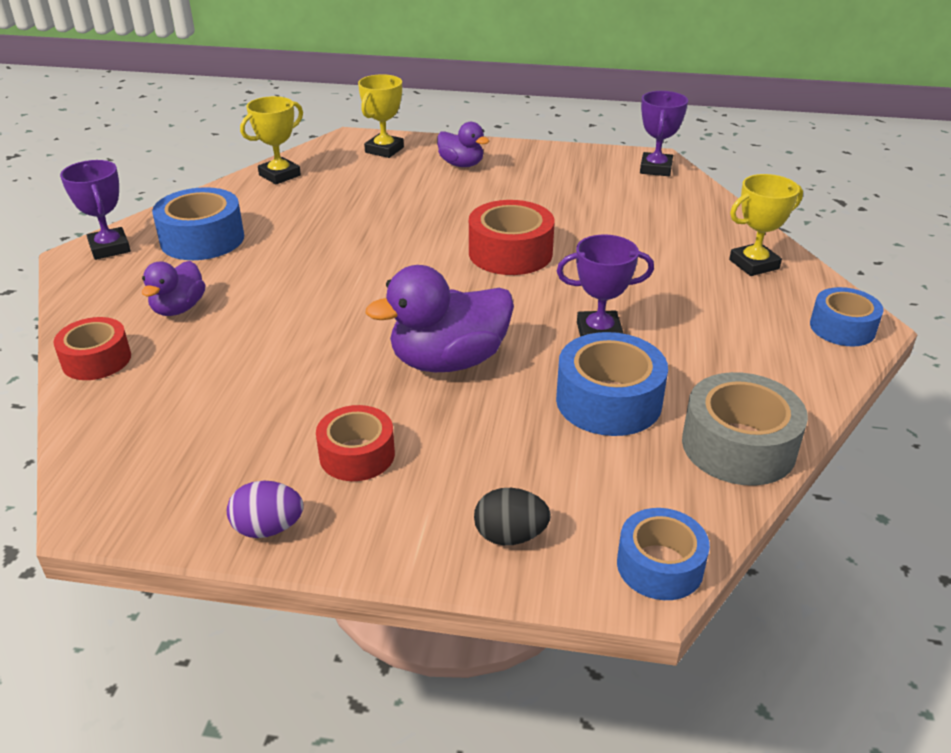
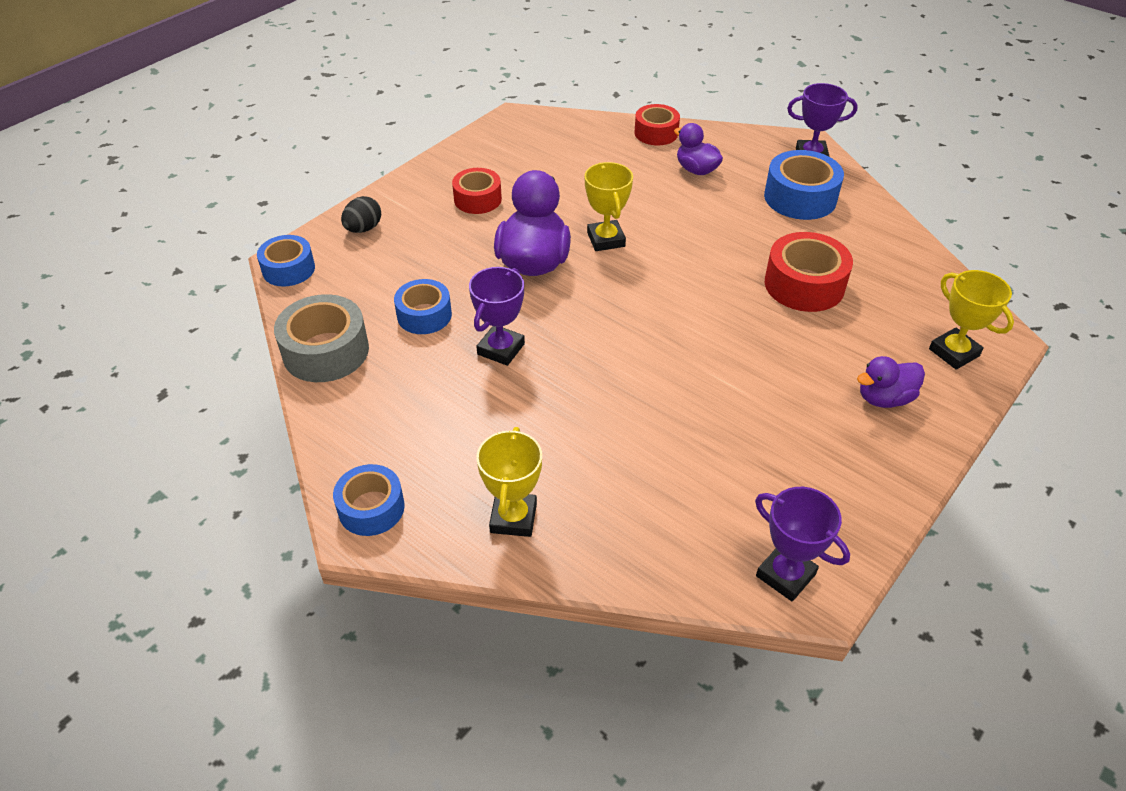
camera: 120 degrees right, 10 degrees up
(268, 528) = (451, 159): purple egg -> none
(280, 175) = (915, 264): yellow trophy -> yellow trophy (606, 239)
(510, 253) = (661, 353): red tape -> red tape (804, 285)
(608, 401) = (424, 315): blue tape -> blue tape, size x0.66

